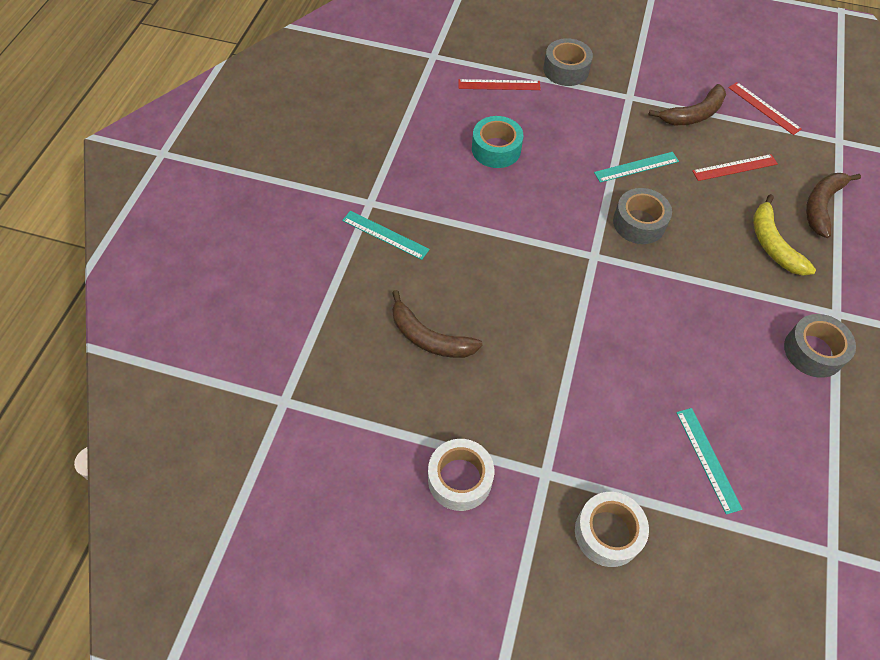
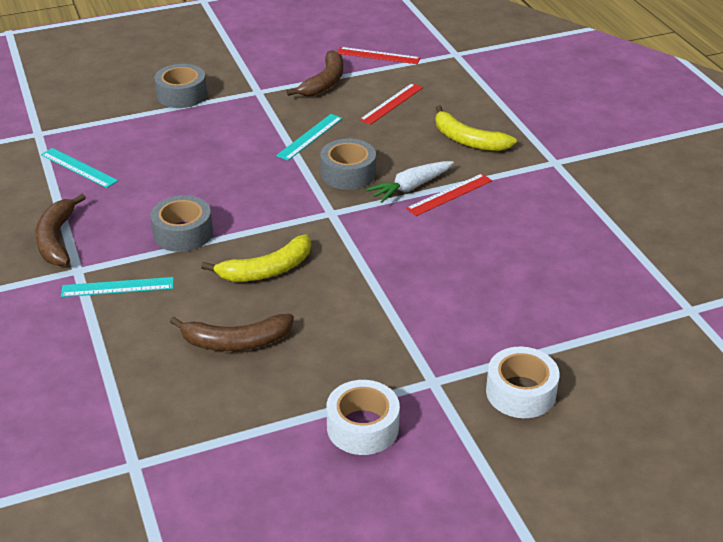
camera: 35 degrees left, 20 degrees down
(496, 149) = (169, 177): turquoise tape -> none
(499, 85) = (127, 130): red ruler -> red ruler (449, 194)
(501, 283) = (267, 270): none -> yellow banana
(681, 267) = (411, 187): none -> white carrot
(708, 459) = (550, 301): turquoise ruler -> turquoise ruler (79, 168)
(813, 351) = (561, 193): grey tape -> grey tape (183, 233)
(821, 206) = (481, 100): brown banana -> brown banana (56, 239)

